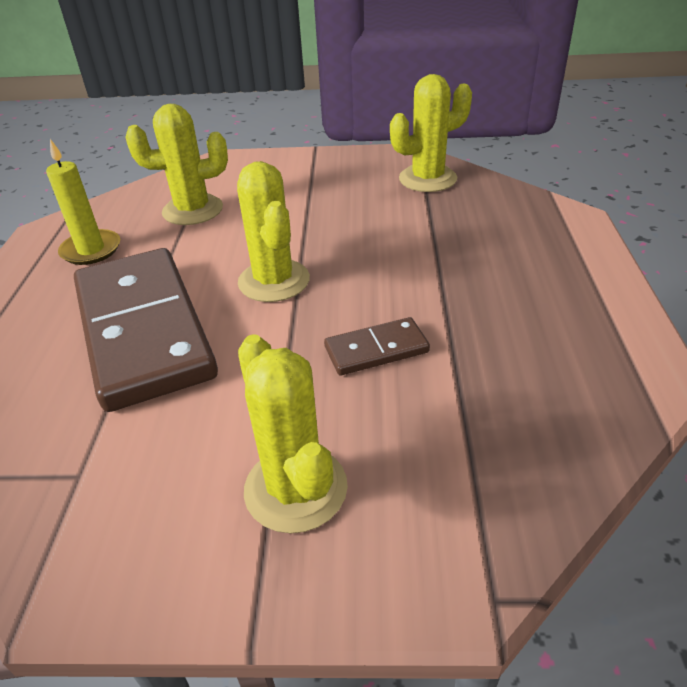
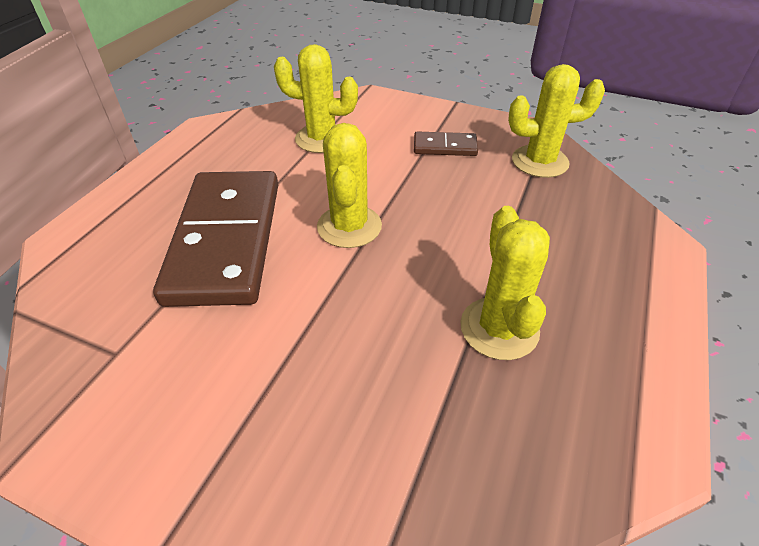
camera: 20 degrees right, 5 degrees up
(91, 250) = (227, 154): yellow candle -> none
(295, 489) = (260, 433): yellow cactus -> yellow cactus (499, 328)
(376, 349) = (398, 323): brown domino -> brown domino (445, 147)

